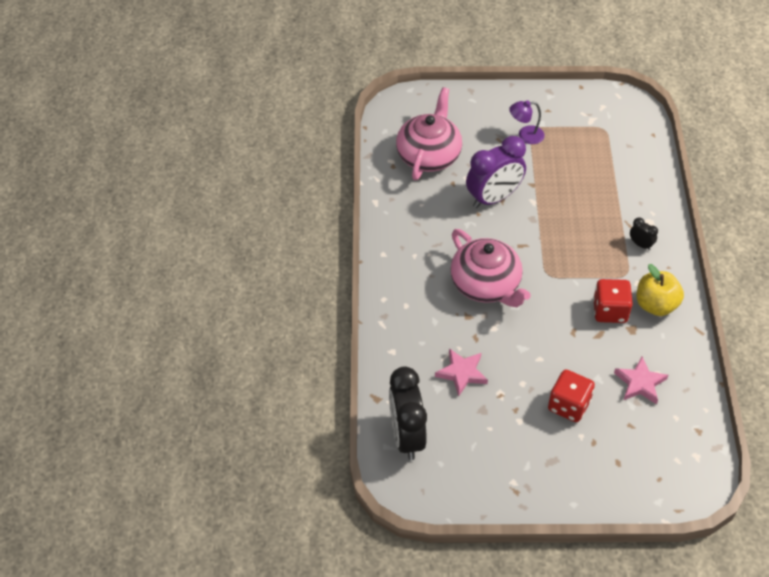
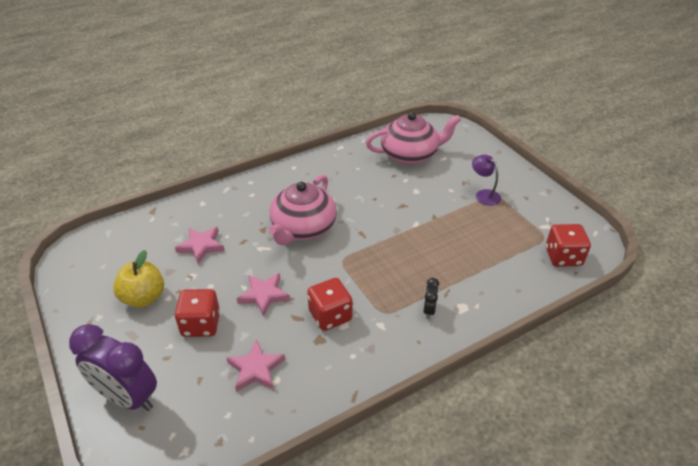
camera: 60 degrees right, 10 degrees down
(406, 436) = (122, 238): black clock -> none
(493, 198) = (398, 201): purple clock -> purple clock (127, 397)
(559, 347) = (264, 295): none -> pink star
(633, 131) = (563, 257): none -> red dice
(655, 305) = (362, 347): yellow apple -> yellow apple (144, 298)

